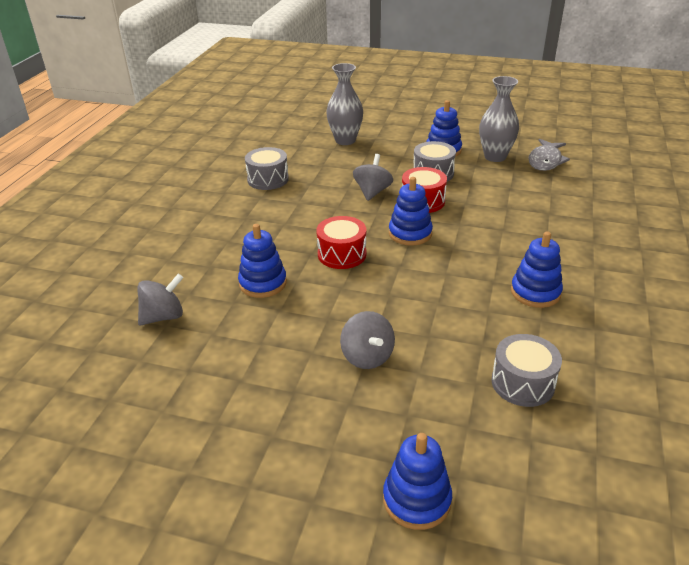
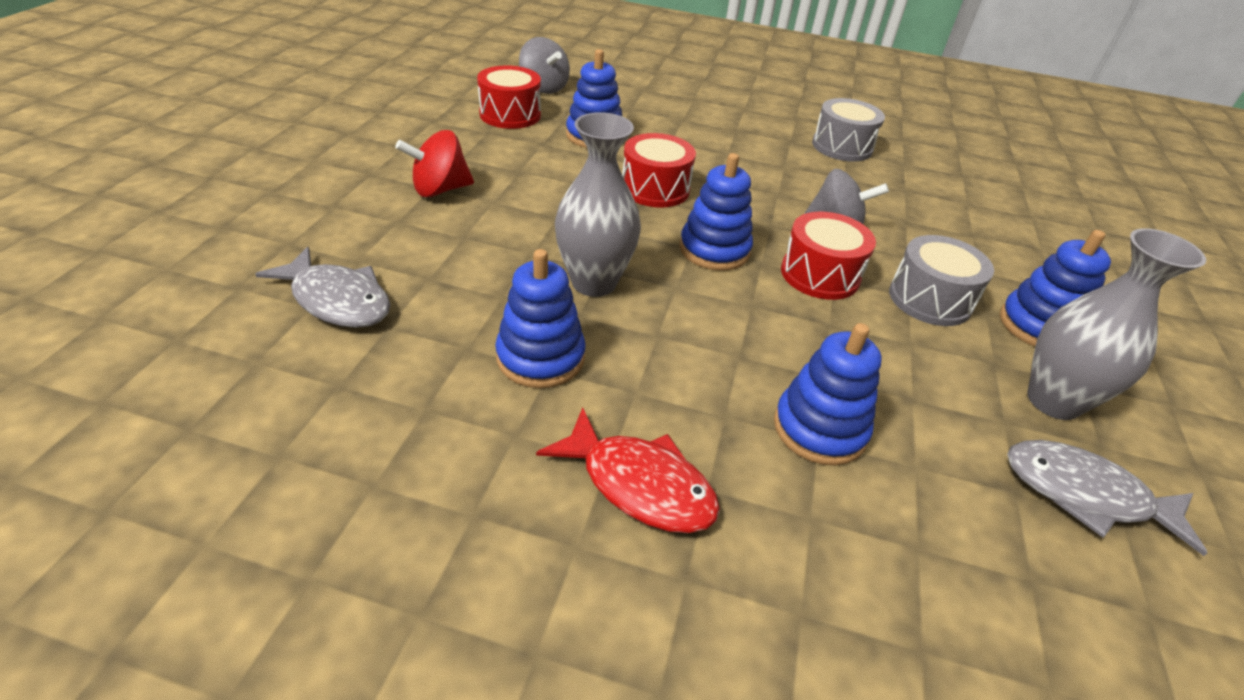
camera: 85 degrees right, 5 degrees up
(225, 332) = (510, 115): none -> red drum
(345, 140) = (1007, 216): grey vase -> grey vase (594, 282)
(367, 357) = (440, 190): grey spinning top -> red spinning top
(416, 500) = (214, 198): blue stacking toy -> blue stacking toy (819, 429)
(523, 383) = (337, 300): grey drum -> grey fish
(602, 259) = (639, 484): none -> red fish

